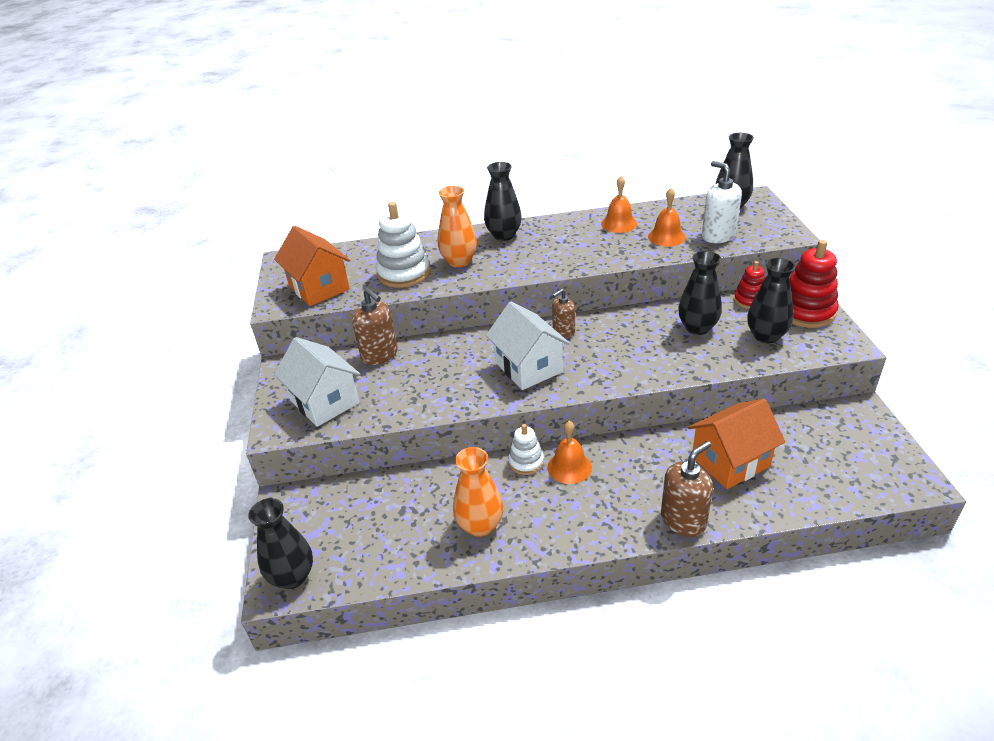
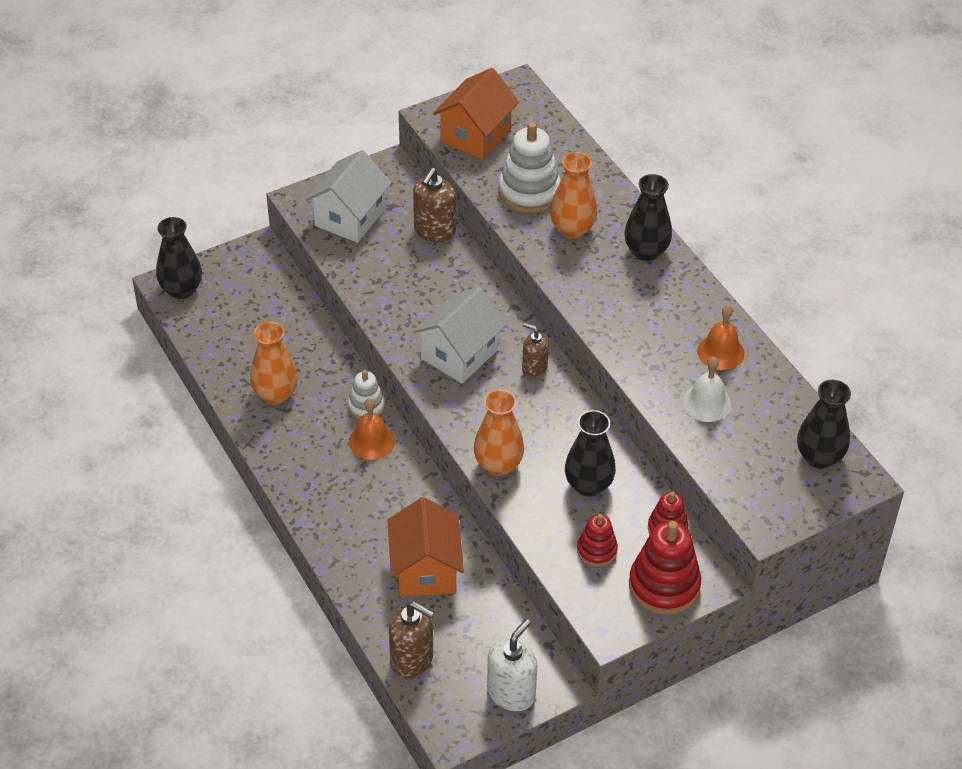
camera: 65 degrees right, 10 degrees up
(661, 369) = (498, 465): none -> orange vase
(666, 237) = (706, 403): orange bell -> white bell
(683, 520) = (331, 542): brown soap dispenser -> brown soap dispenser (412, 659)
(718, 236) = (731, 453): white soap dispenser -> white soap dispenser (511, 693)
(730, 461) = (425, 569): orange house -> orange house turned 45 degrees clockwise
(766, 336) = (597, 550): black vase -> red stacking toy

